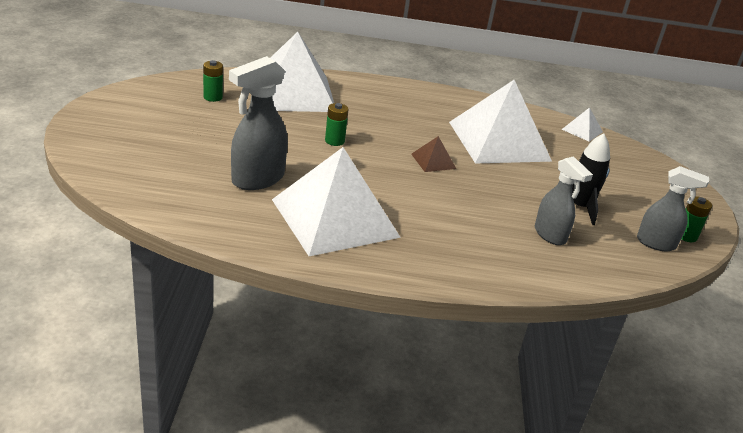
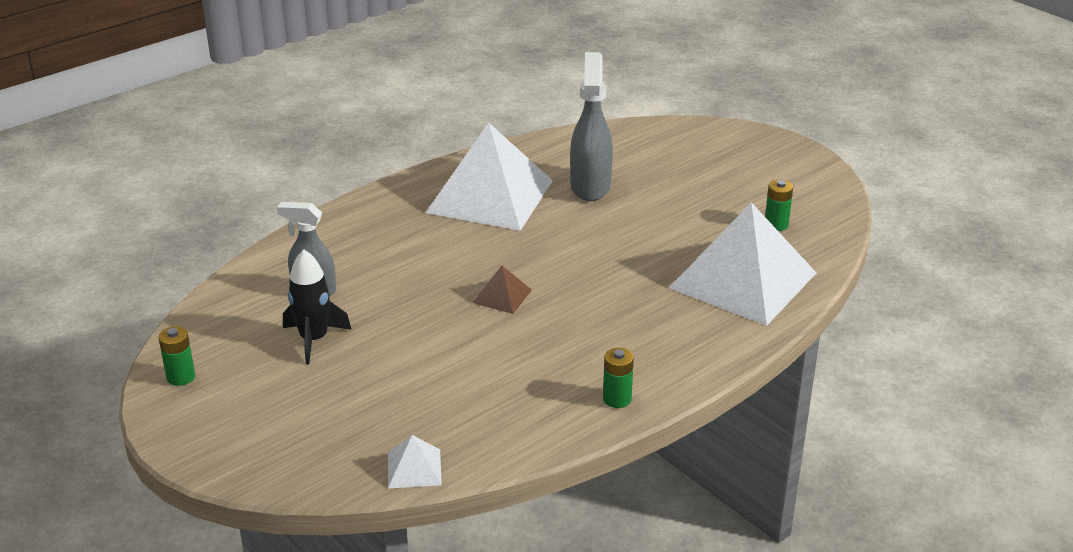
camera: 140 degrees right, 0 degrees up
(334, 141) = (608, 255): green battery -> green battery (617, 399)
(499, 141) = (481, 370): white pyramid -> none
(656, 243) = (207, 346): grey spray bottle -> none

